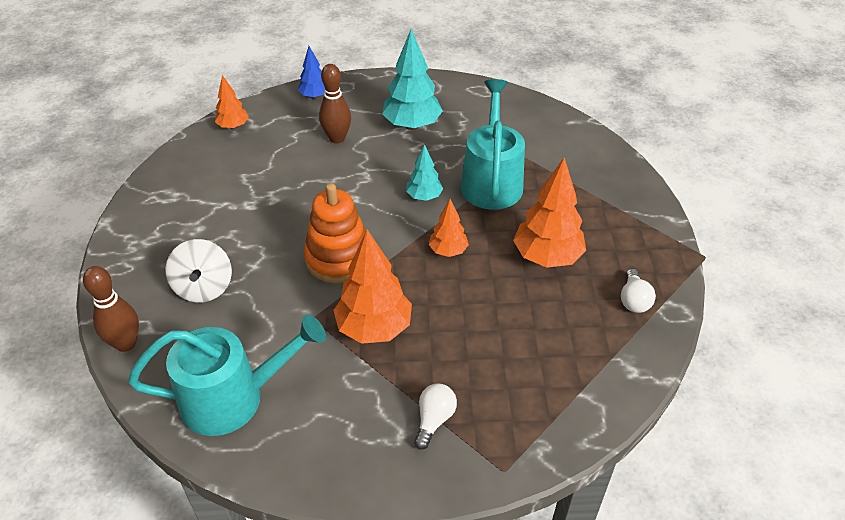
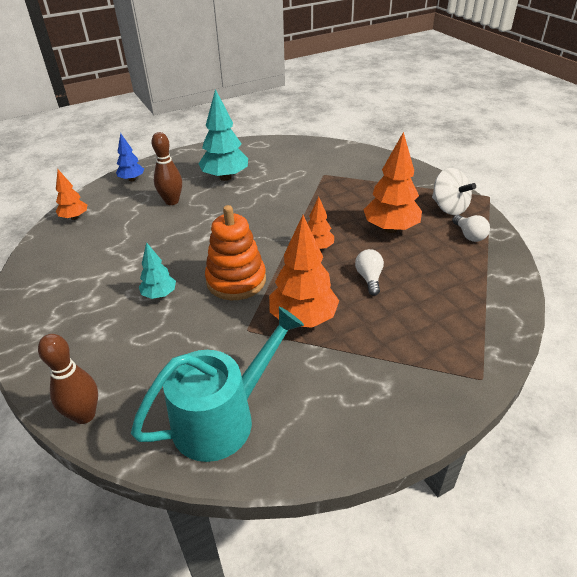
camera: 25 degrees left, 5 degrees down
(204, 287) = (132, 342): white spinning top -> white spinning top (448, 208)
(424, 197) = (271, 219): turquoise tree -> turquoise tree (159, 295)
(434, 420) = (402, 365): white light bulb -> white light bulb (369, 278)
(491, 181) = (312, 195): turquoise watering can -> none

